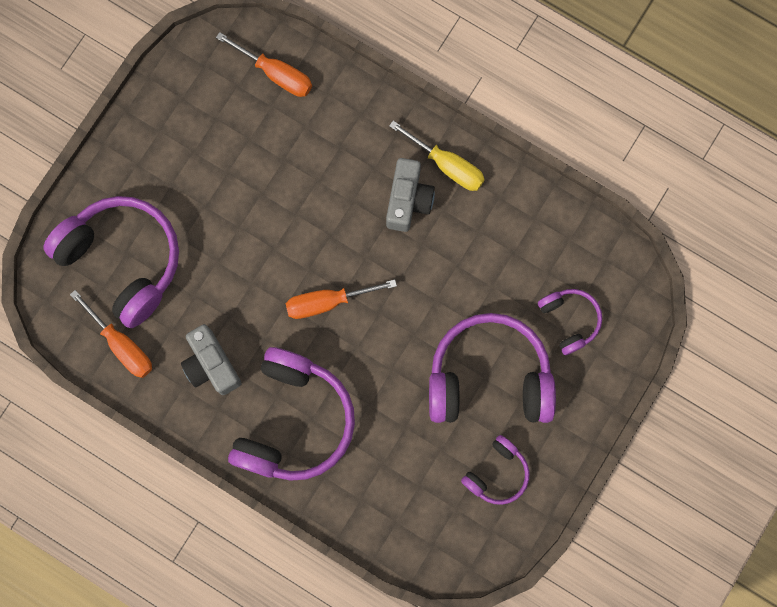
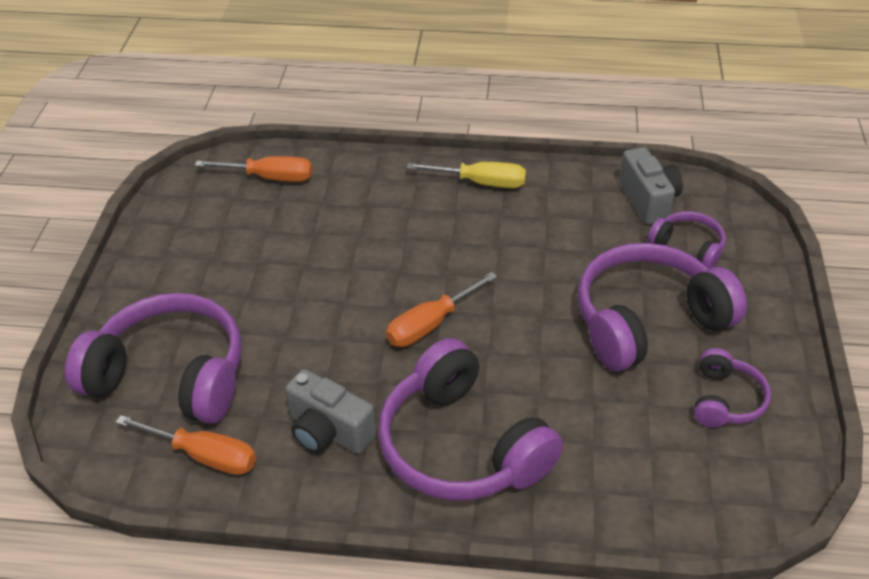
camera: 25 degrees left, 35 degrees down
(294, 421) = (461, 446): purple headphones -> purple headphones turned 150 degrees clockwise
(408, 200) = (461, 219): grey camera -> grey camera (648, 200)

